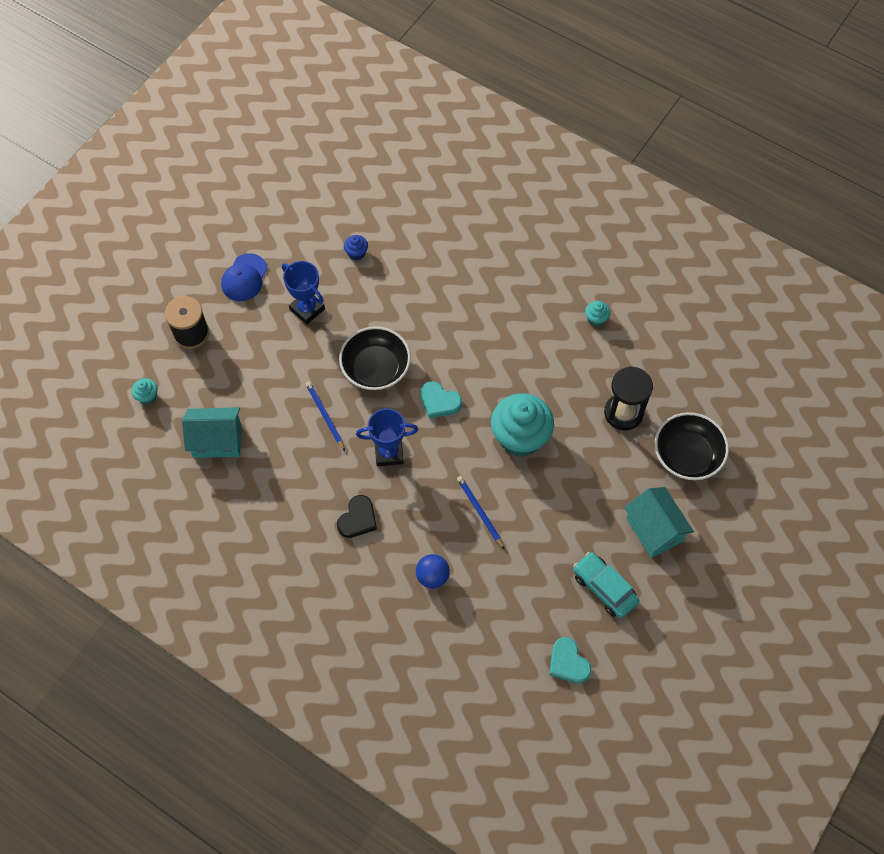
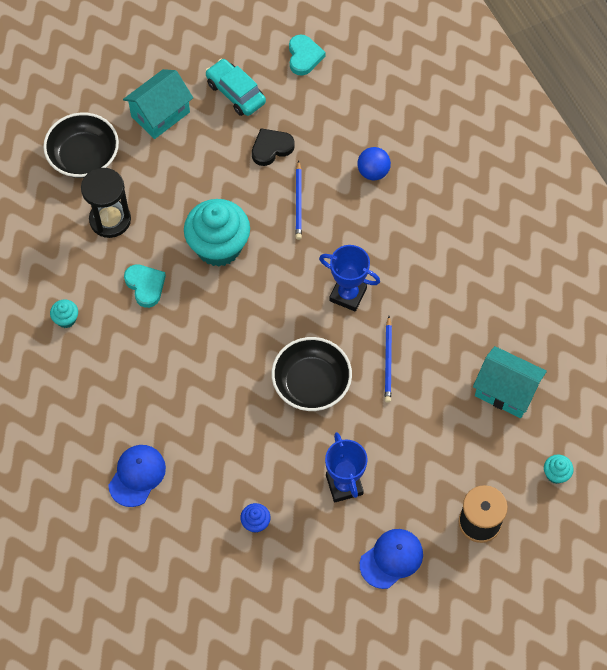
camera: 150 degrees left, 0 degrees up
(358, 519) = (410, 251): black heart -> black heart (271, 148)
(439, 401) = (271, 318): turquoise heart -> turquoise heart (145, 286)
(462, 241) = (137, 476): none -> blue cap
(604, 588) = (235, 93): turquoise car -> turquoise car turned 150 degrees clockwise
(654, 529) = (160, 114): turquoise house -> turquoise house turned 45 degrees clockwise

